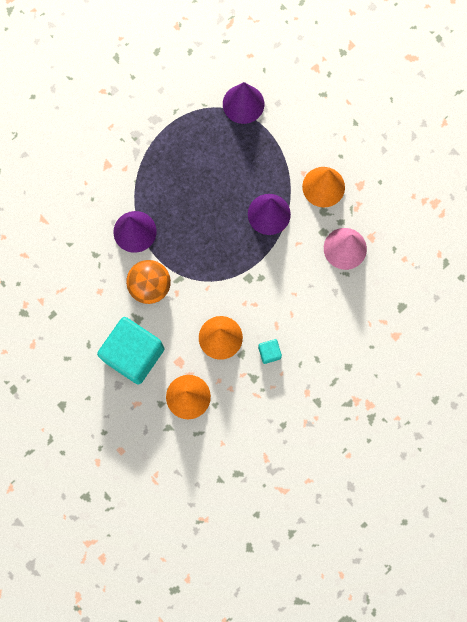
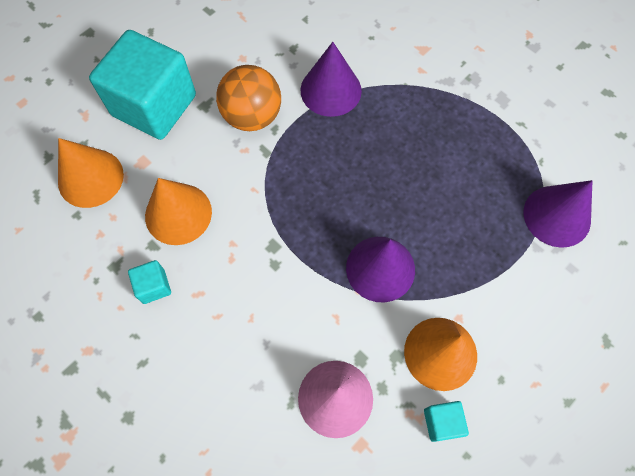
camera: 85 degrees right, 10 degrees down
(362, 192) = (442, 422): none -> turquoise cube

